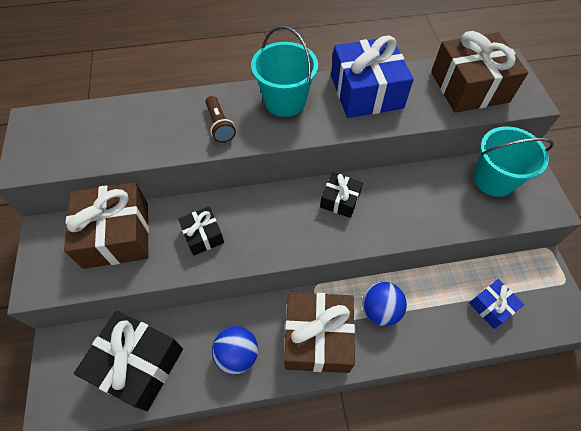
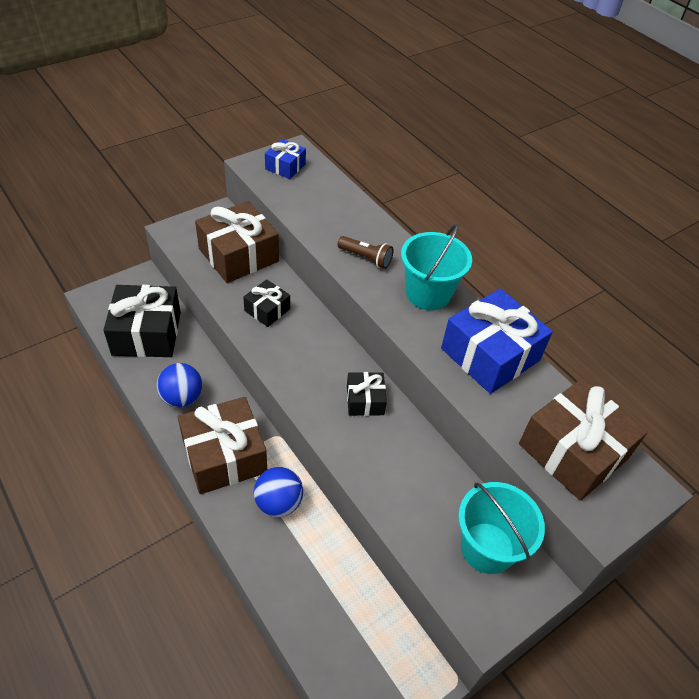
camera: 60 degrees right, 10 degrees down
(220, 125) = (366, 258): brown flashlight -> brown flashlight turned 105 degrees counterclockwise
(491, 307) = (336, 622): blue gift -> blue gift (285, 166)

